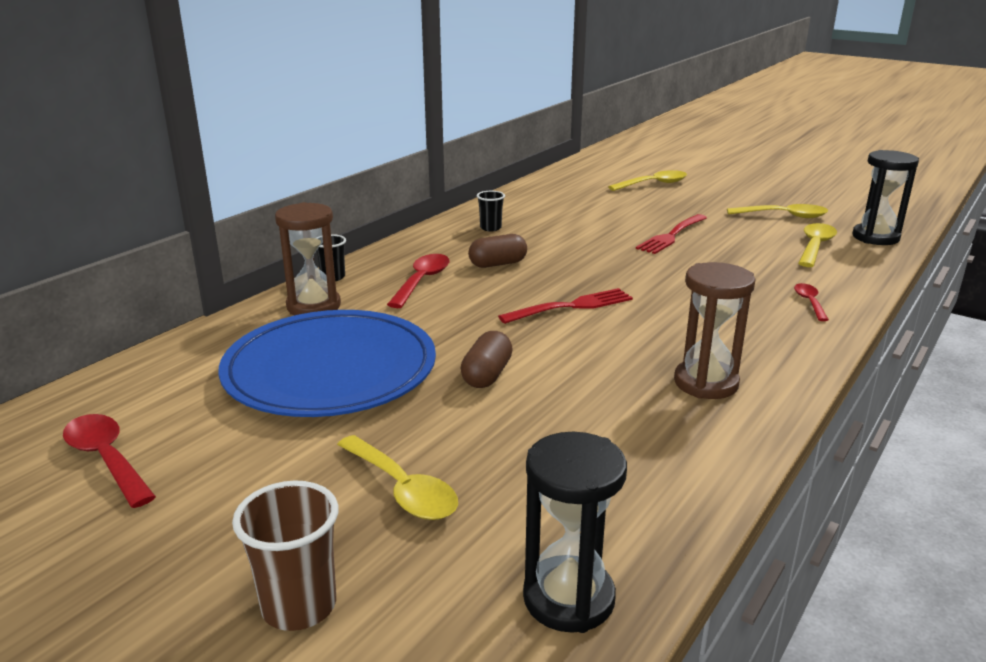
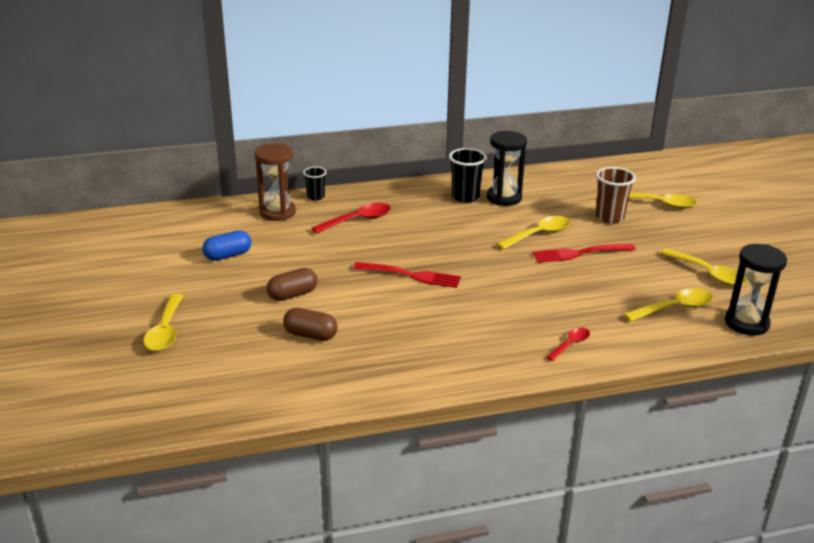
camera: 40 degrees right, 5 degrees up
(106, 459) = (86, 256): red spoon -> none
(299, 606) = (64, 355): brown cup -> brown cup (609, 217)
(330, 370) = (228, 255): blue plate -> blue capsule
(490, 228) = (465, 197): black cup -> black cup, size x1.61
(498, 264) = (421, 227): brown capsule -> brown capsule (310, 335)
(568, 598) = (151, 411): black hourglass -> black hourglass (504, 198)
(612, 234) = (539, 234): none -> yellow spoon
(706, 383) = (394, 357): brown hourglass -> none

